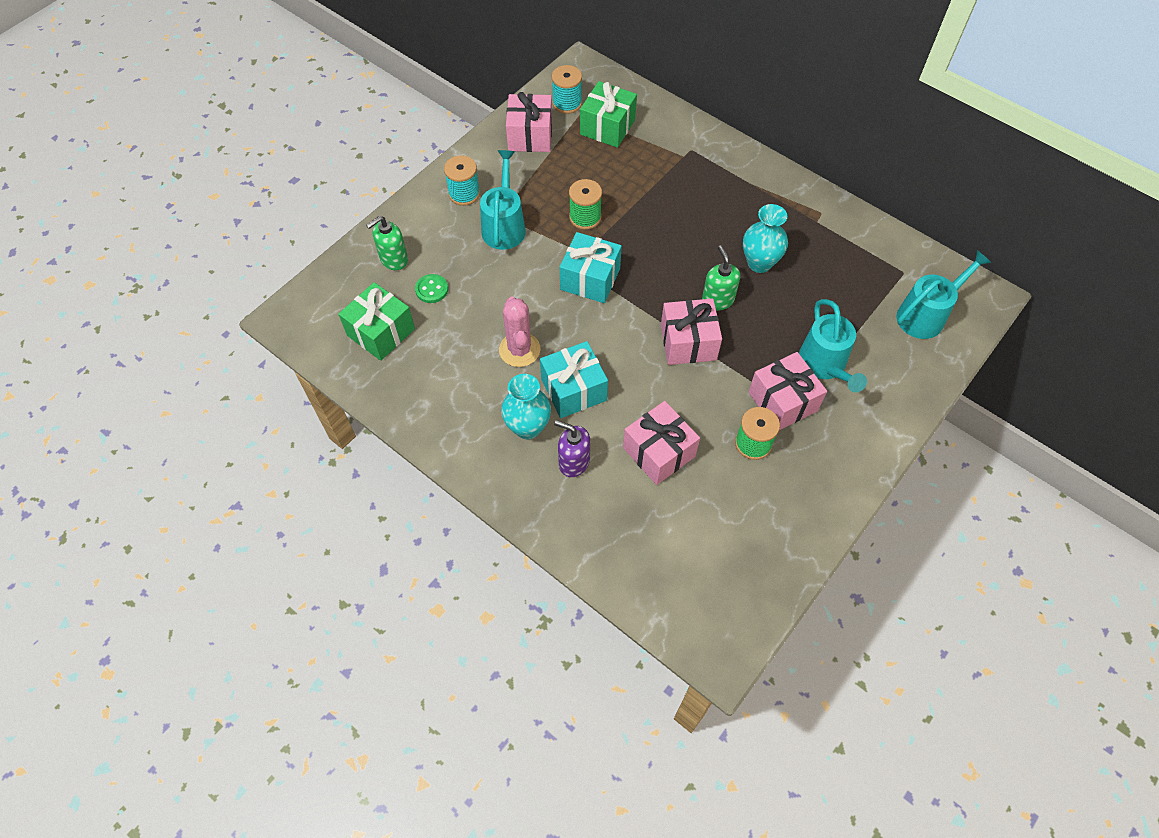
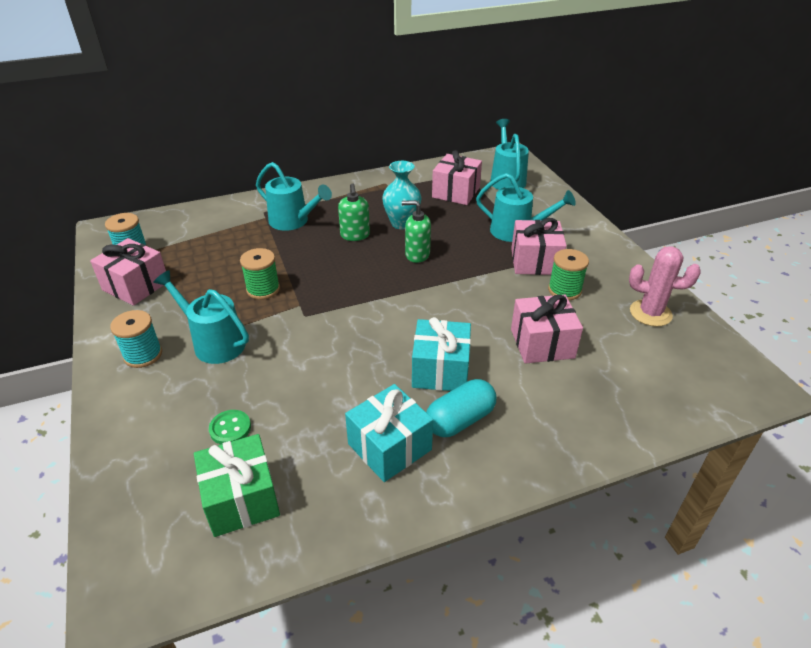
camera: 60 degrees left, 20 degrees down
(393, 259) = (157, 446): green soap dispenser -> green soap dispenser (355, 235)
(519, 350) = (365, 389): pink cactus -> pink cactus (650, 313)
(528, 427) = (460, 420): turquoise vase -> turquoise capsule
(573, 462) = (520, 402): purple soap dispenser -> none
(590, 279) = (330, 312): turquoise gift -> turquoise gift (389, 447)
(607, 127) = (187, 241): green gift -> none
(688, 342) = (444, 284): pink gift -> pink gift (456, 192)
(694, 180) = (293, 221): none -> turquoise watering can

